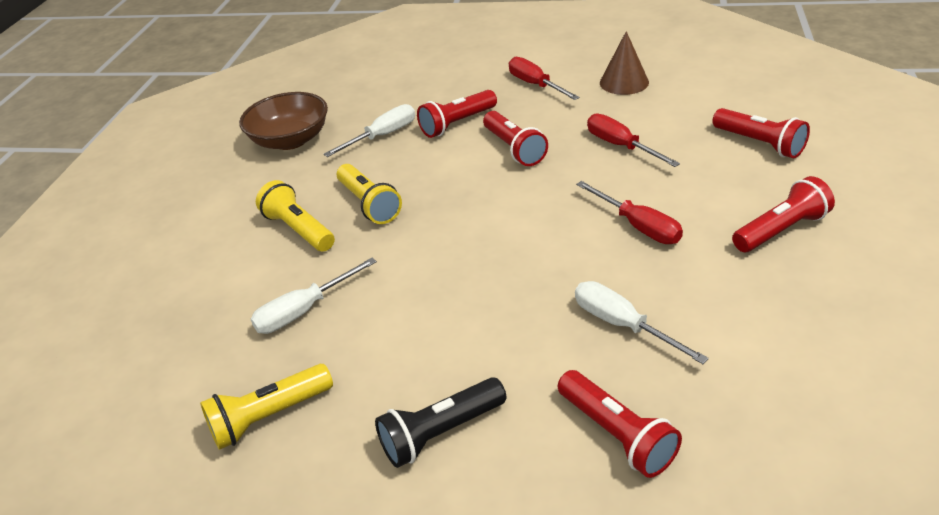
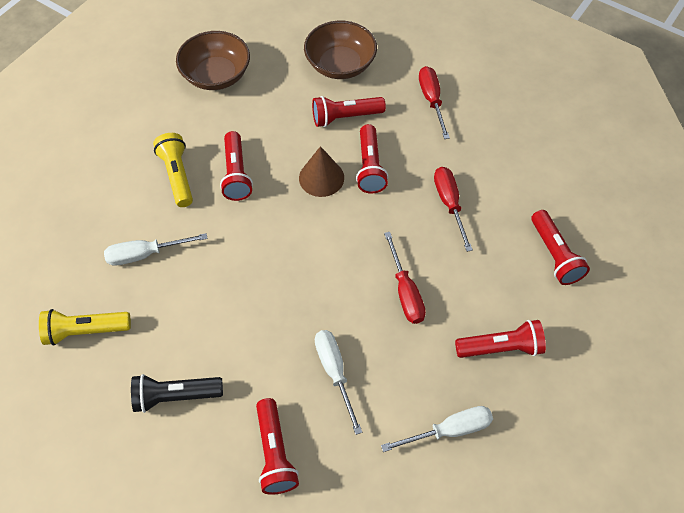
camera: 20 degrees right, 20 degrees up
(369, 204) = (236, 174): yellow flashlight -> red flashlight
(382, 136) = (283, 104): white screwdriver -> white screwdriver (449, 430)
(421, 91) = (340, 65): none -> brown bowl
(624, 82) = (502, 132): brown cone -> brown cone (321, 178)

